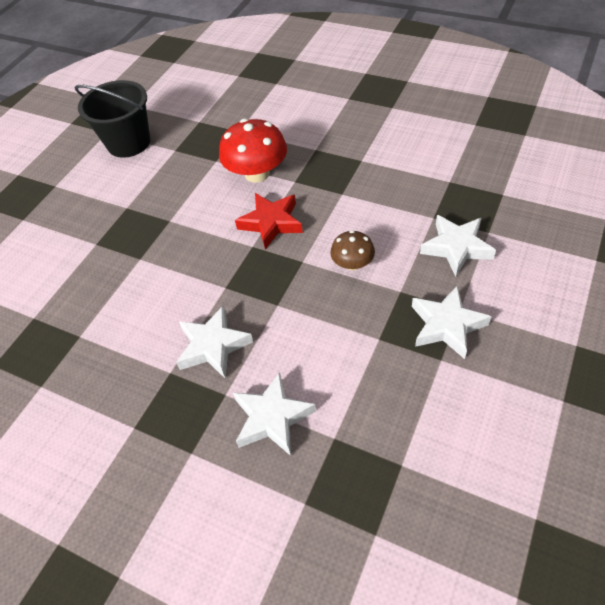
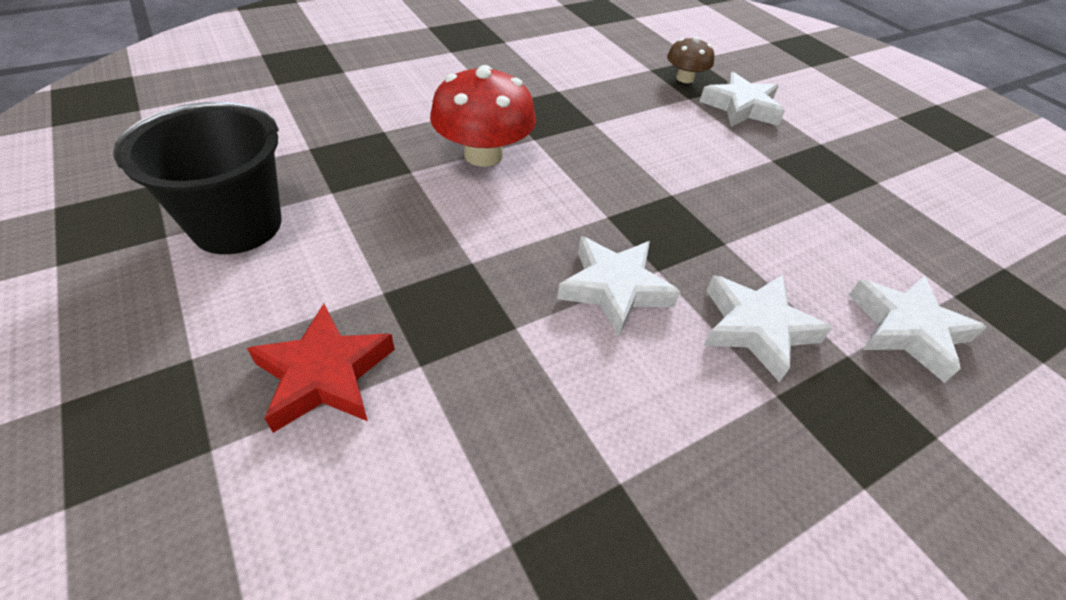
camera: 65 degrees left, 5 degrees down
(271, 223) = (584, 185): red star -> red star (324, 375)
(352, 263) = (708, 166): brown mushroom -> brown mushroom (685, 78)
(447, 325) = (837, 158): white star -> white star (614, 288)

